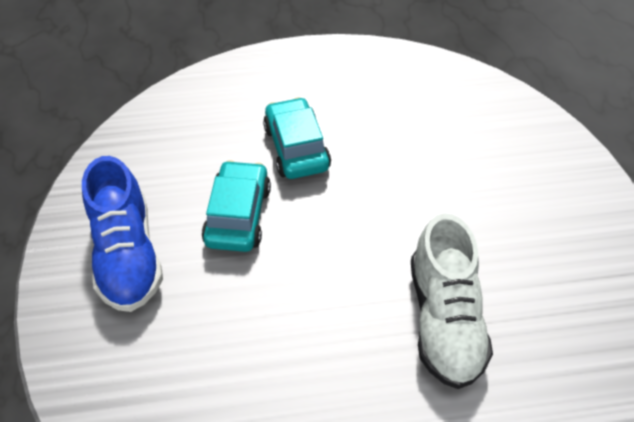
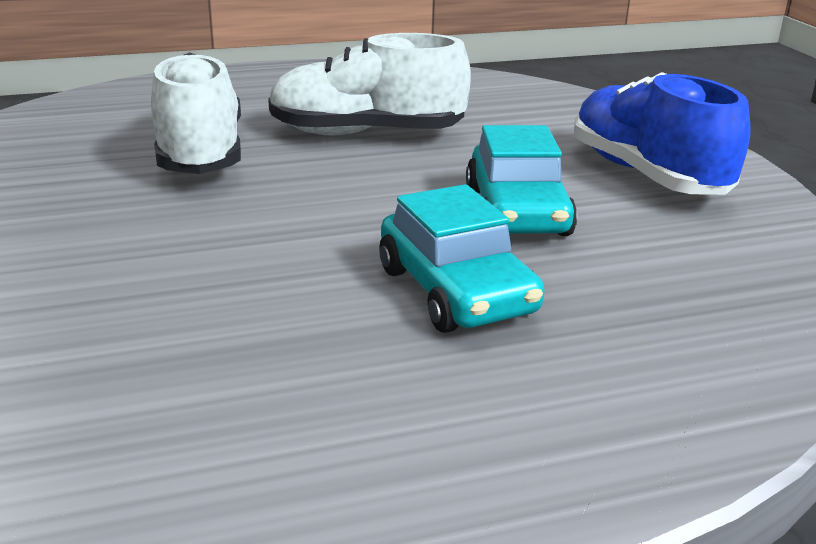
camera: 170 degrees right, 25 degrees down
(313, 347) = (366, 134): none -> white shoe

